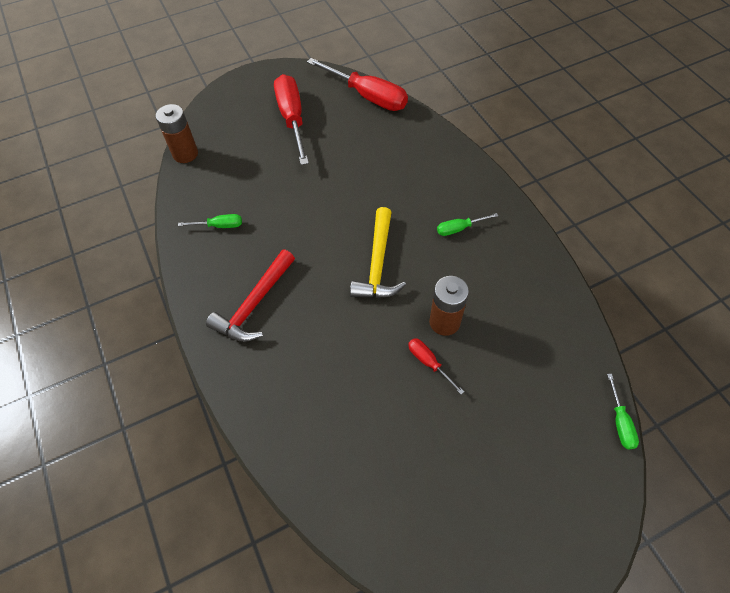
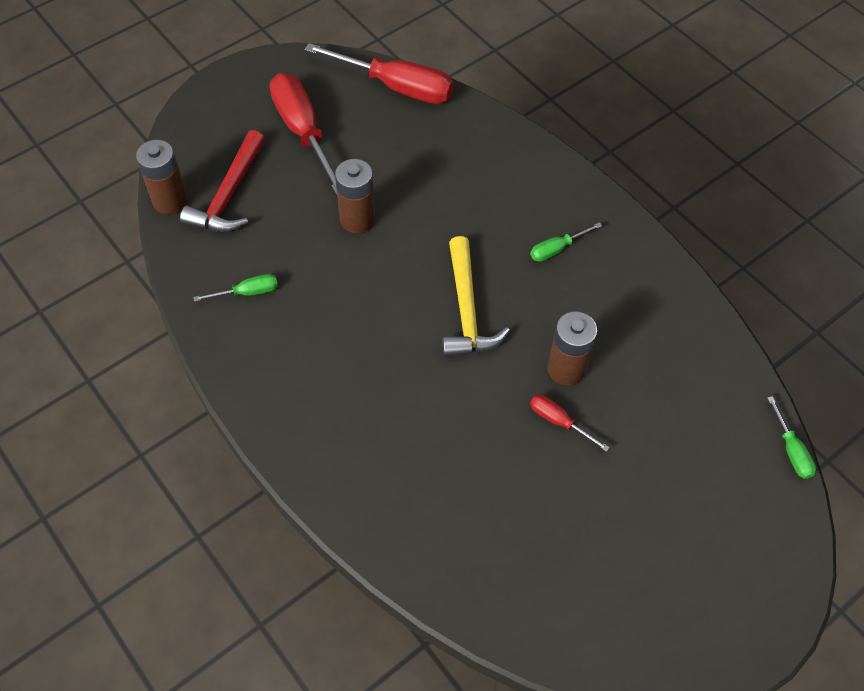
camera: 15 degrees left, 0 degrees up
(254, 305) = (324, 387): red hammer -> red hammer (229, 195)
(314, 185) = (357, 219): none -> brown battery

